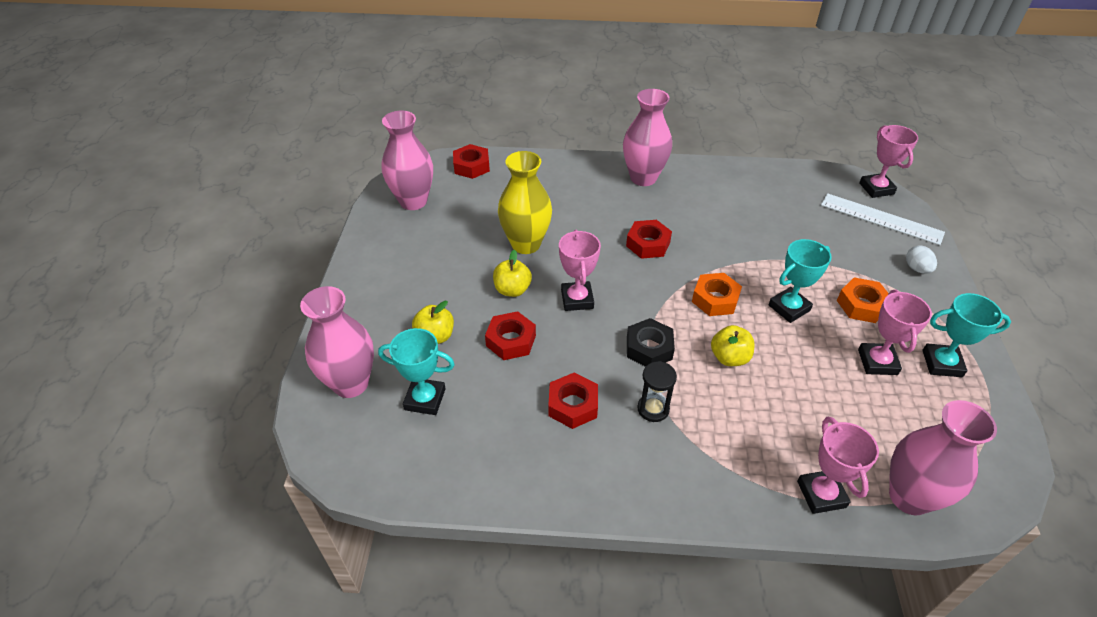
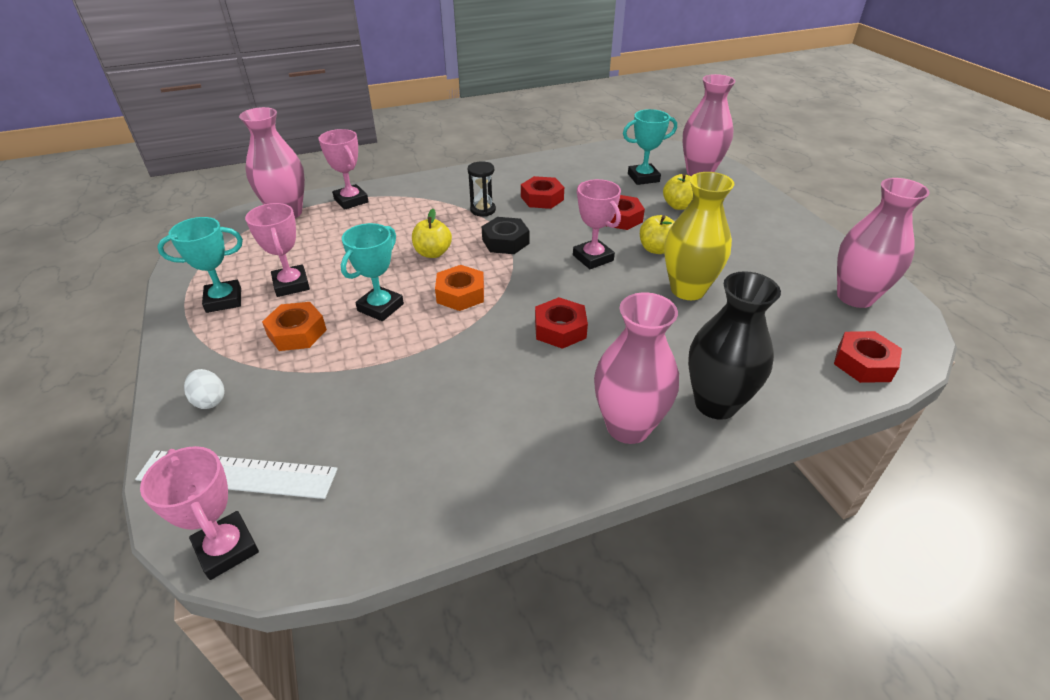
camera: 155 degrees right, 5 degrees down
(583, 173) = (715, 403): none -> black vase

